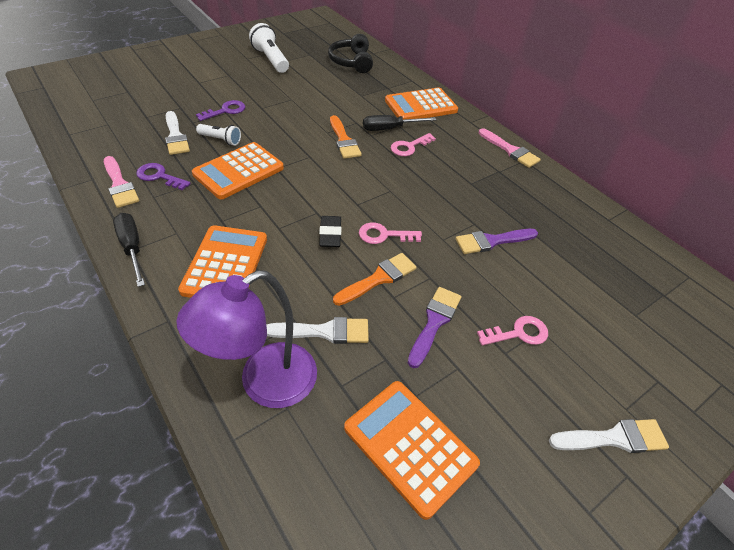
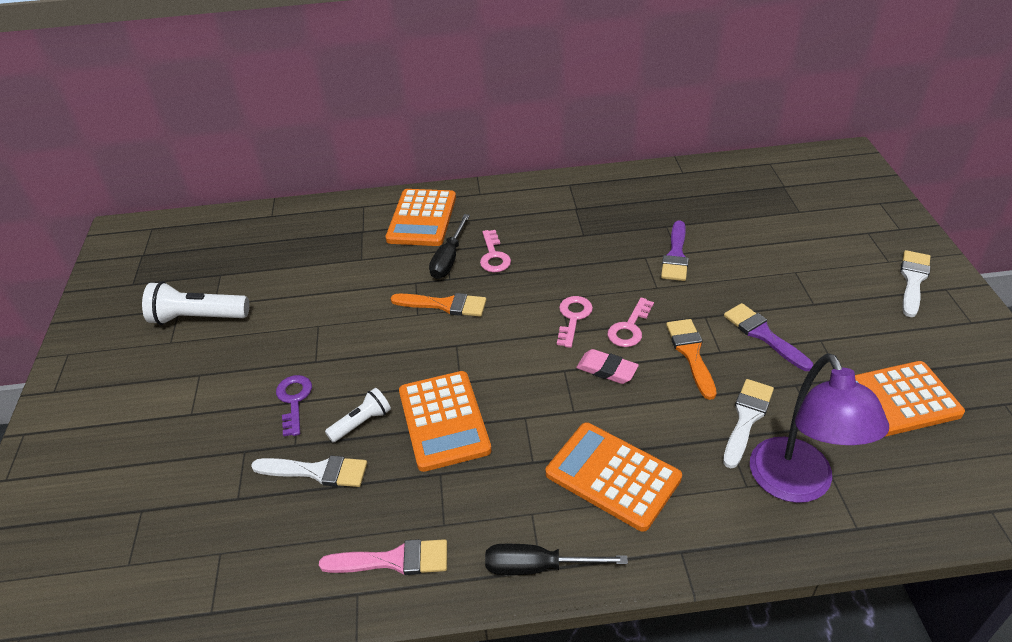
camera: 55 degrees left, 5 degrees down
(159, 176) = (402, 509): purple key -> none
(330, 234) = (606, 370): black eraser -> pink eraser
(351, 62) = (276, 242): black headphones -> none
(510, 150) = (548, 187): pink brush -> none
(518, 333) = (795, 287): pink key -> pink key (573, 318)

